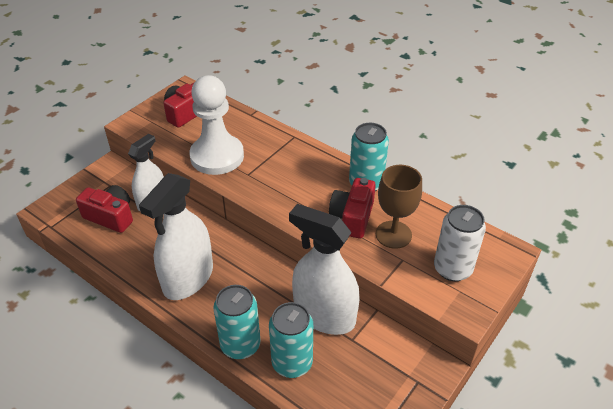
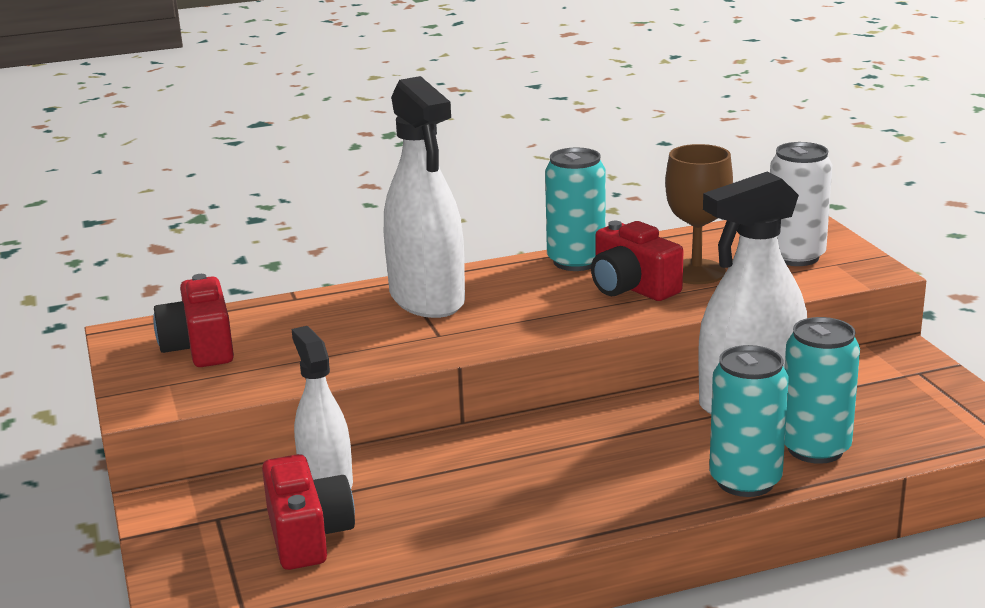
camera: 55 degrees left, 20 degrees down
(110, 216) = (308, 535): red camera -> red camera turned 105 degrees clockwise
(188, 278) = (558, 492): white spray bottle -> white spray bottle (427, 299)
(217, 156) = (359, 348): white pawn -> none

